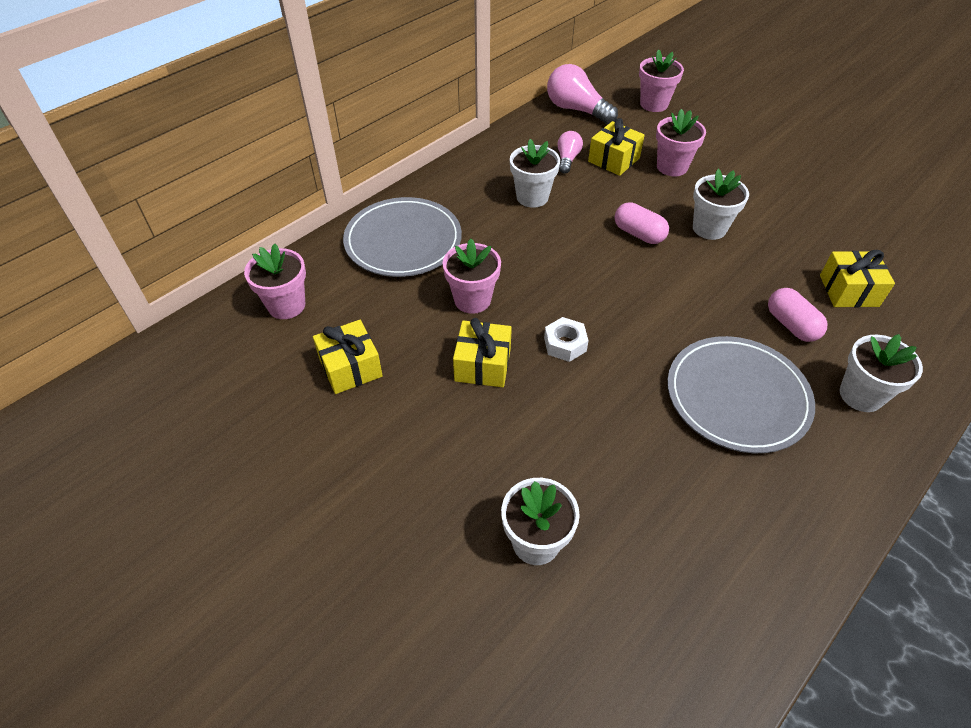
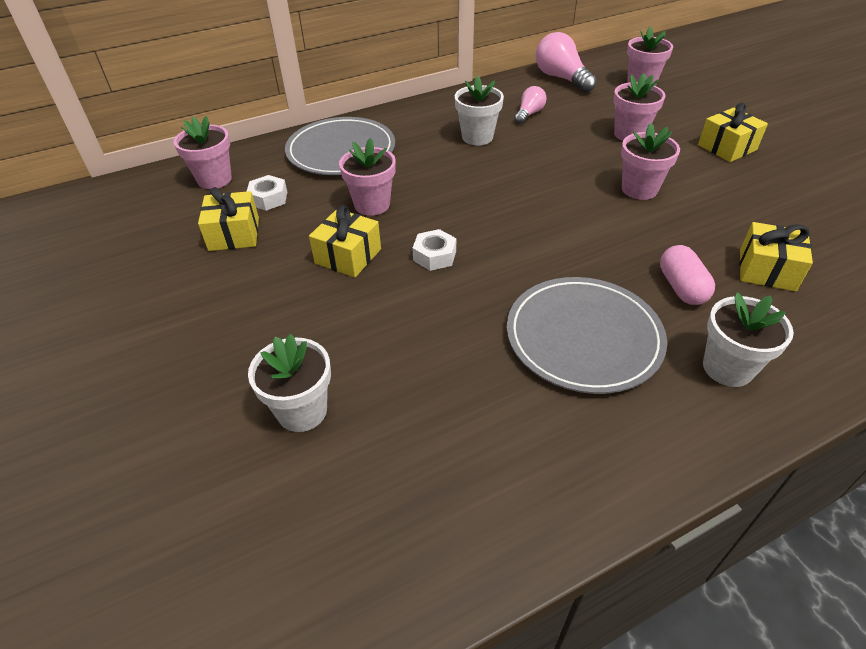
camera: 20 degrees right, 5 degrees down
(361, 316) = (268, 198): none -> white nut
(613, 160) = (574, 120): yellow gift -> yellow gift (727, 147)
(638, 234) = (563, 182): pink capsule -> none
(709, 228) = (639, 189): white flower pot -> pink flower pot

